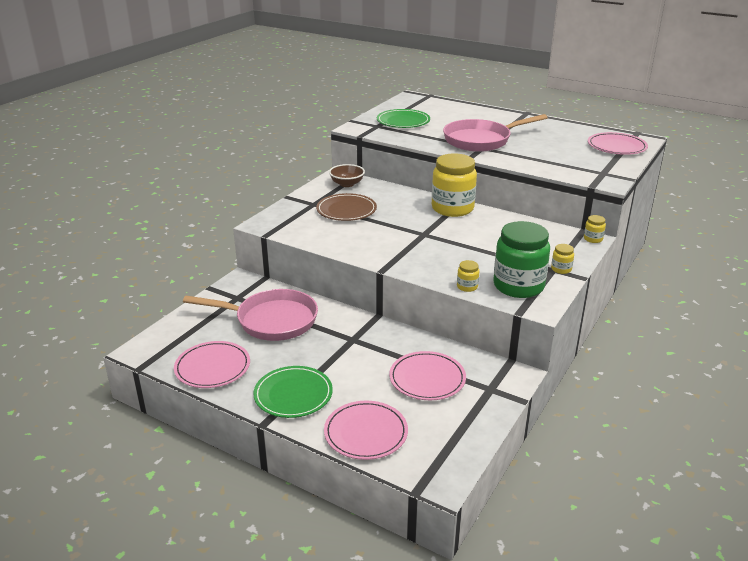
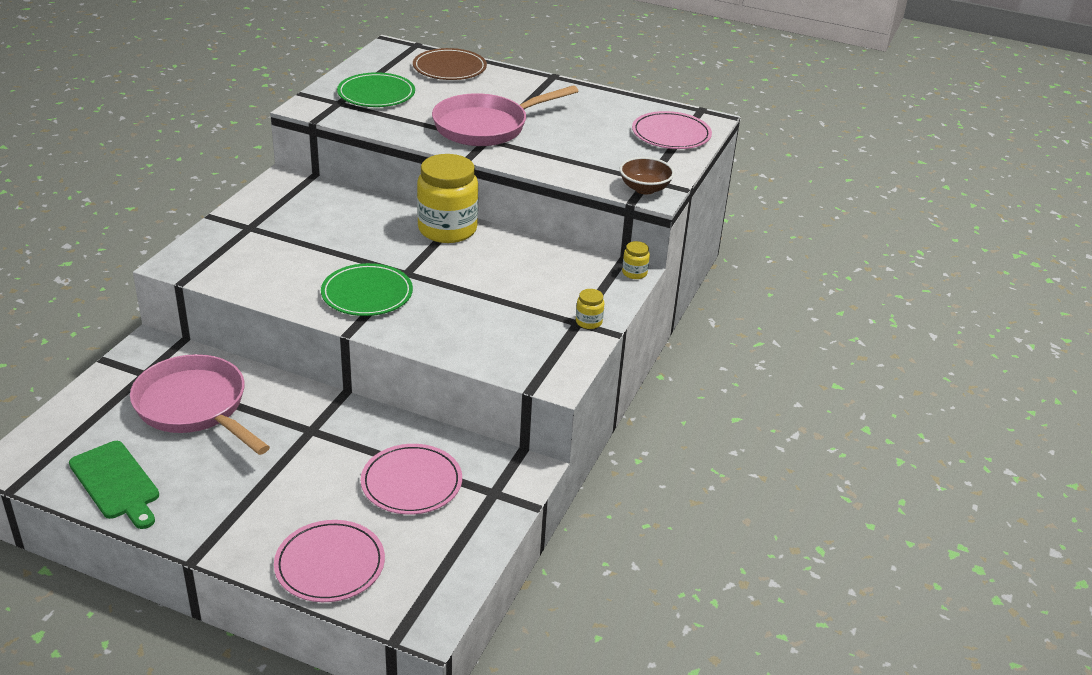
camera: 10 degrees left, 5 degrees up
(212, 367) = (116, 483): pink plate -> green cutting board
(271, 320) = (195, 407): pink pan -> pink pan turned 135 degrees counterclockwise
(293, 394) = (231, 516): green plate -> green plate (367, 294)
(346, 210) = (297, 236): brown plate -> brown plate (449, 68)
(347, 184) = (297, 192): brown bowl -> brown bowl (644, 189)
(467, 287) = (463, 354): yellow jar -> none
(518, 286) = (531, 350): green jar -> none

